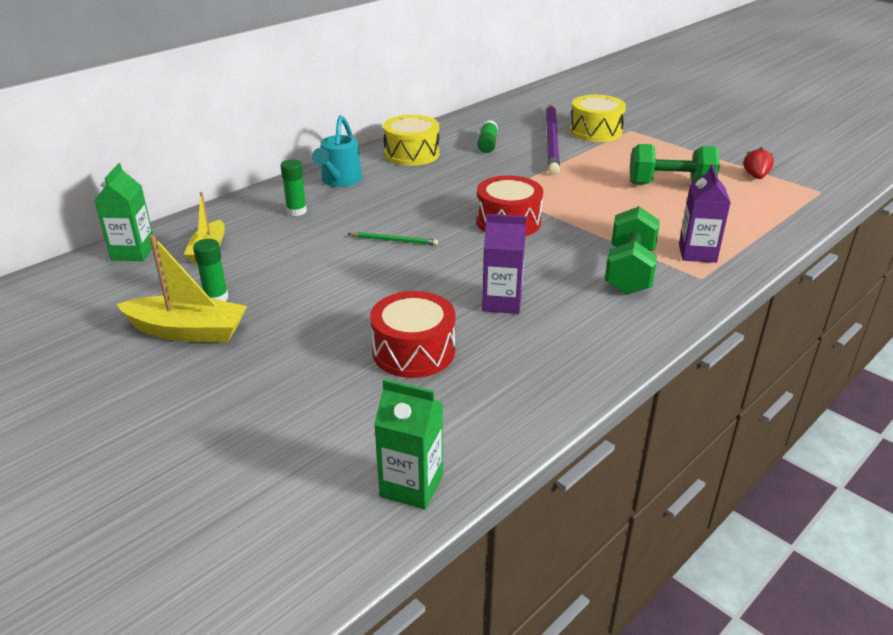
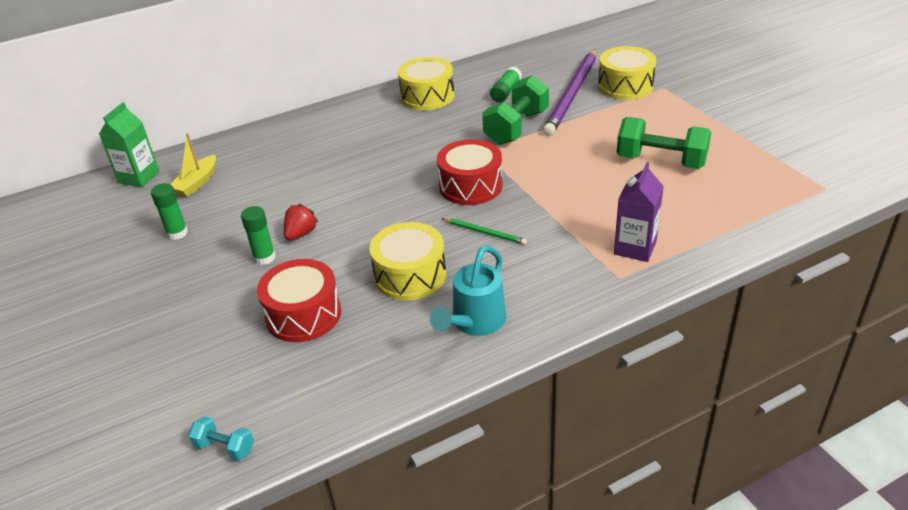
camera: 20 degrees right, 5 degrees up
(187, 331) = (138, 263): yellow boat -> none
(296, 211) = (290, 150): green glue stick -> green glue stick (264, 258)
(339, 181) = (345, 121): turquoise watering can -> turquoise watering can (475, 322)
(394, 240) = (355, 193): green pencil -> green pencil (485, 233)
(411, 486) = (225, 447): green carton -> turquoise dumbbell
(502, 302) = (410, 275): purple carton -> yellow drum
(629, 271) = (552, 259): green dumbbell -> green dumbbell (516, 127)
(755, 176) = (763, 160): red strawberry -> red strawberry (301, 234)

